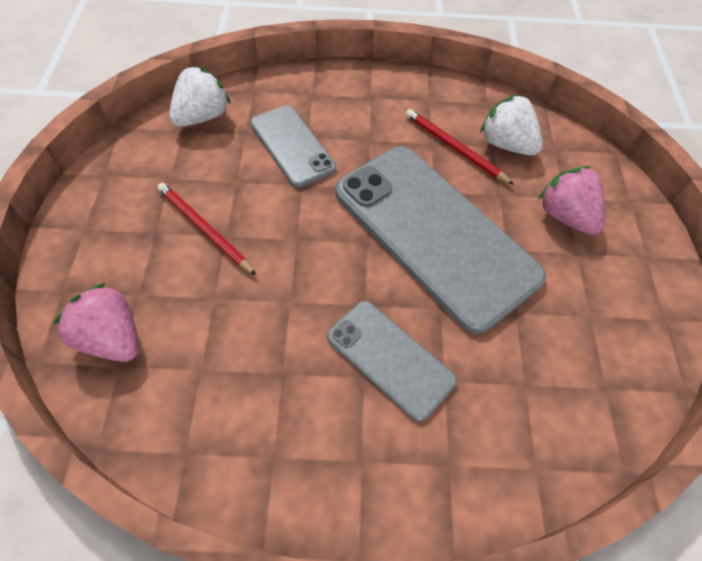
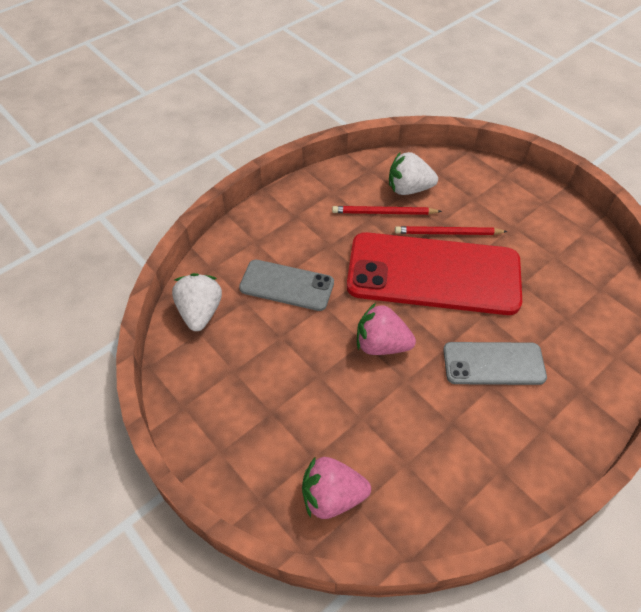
camera: 40 degrees left, 5 degrees down
(204, 229) = (300, 383): red pencil -> red pencil (447, 233)
(434, 233) = (433, 274): grey phone -> red phone
(565, 216) = (485, 209): pink strawberry -> pink strawberry (381, 344)

